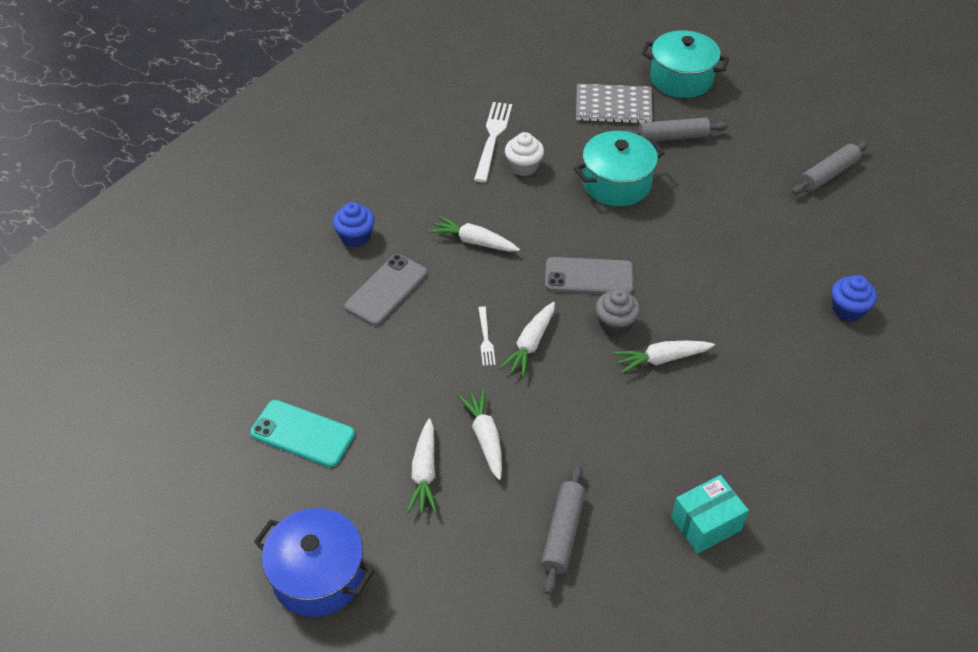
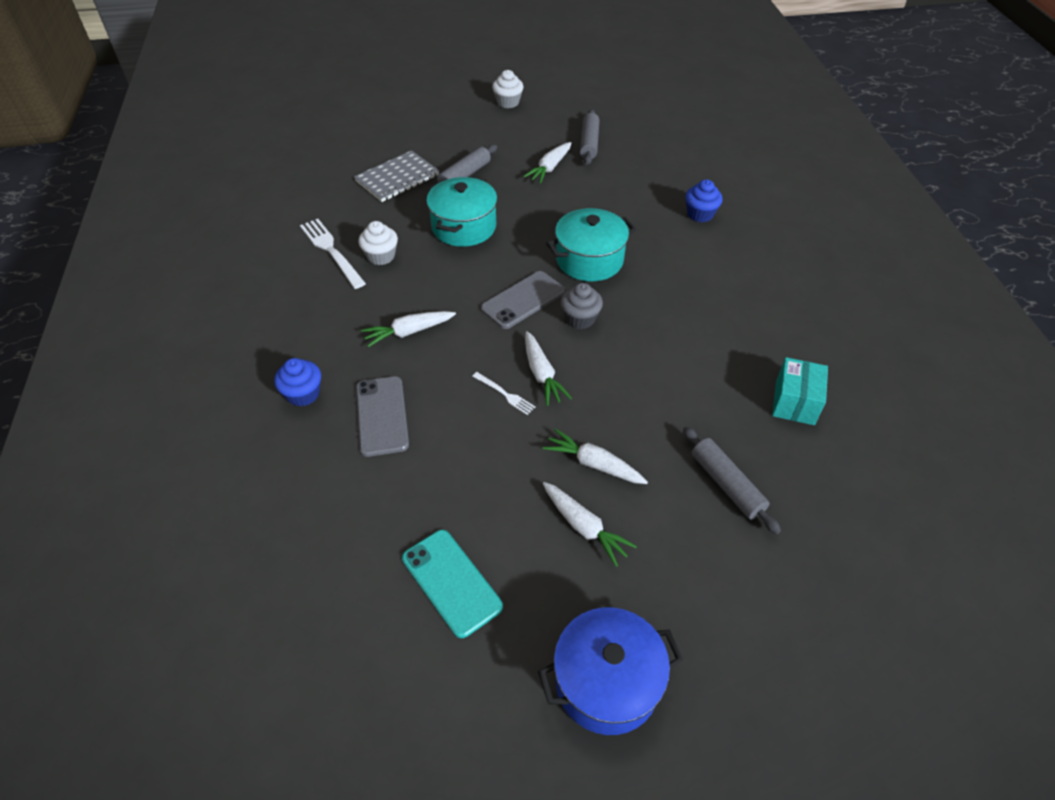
camera: 45 degrees left, 0 degrees up
(302, 434) = (451, 582): turquoise phone -> turquoise phone turned 75 degrees clockwise
(661, 359) = (637, 320): white carrot -> white carrot (549, 168)
(681, 79) = (423, 136): turquoise pot -> turquoise pot (589, 260)
(800, 88) = (508, 102): none -> white cupcake

